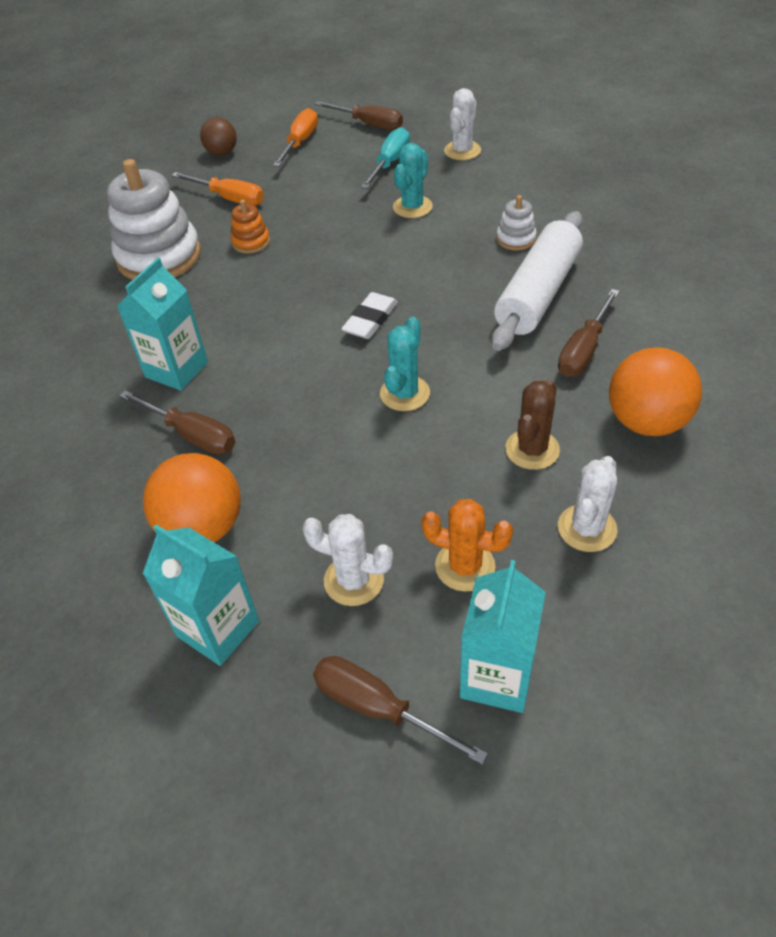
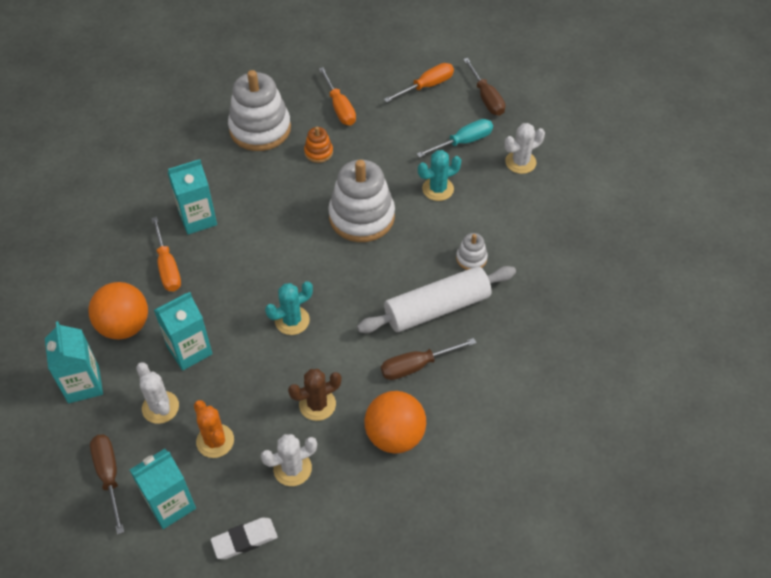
camera: 35 degrees right, 5 degrees up
(192, 435) = (168, 267): brown screwdriver -> orange screwdriver
(222, 153) = (371, 64): brown ball -> none
(319, 497) = (189, 350): none -> turquoise carton
(365, 267) = (361, 217): none -> white stacking toy
(370, 320) = (325, 258): white eraser -> white eraser (244, 540)

